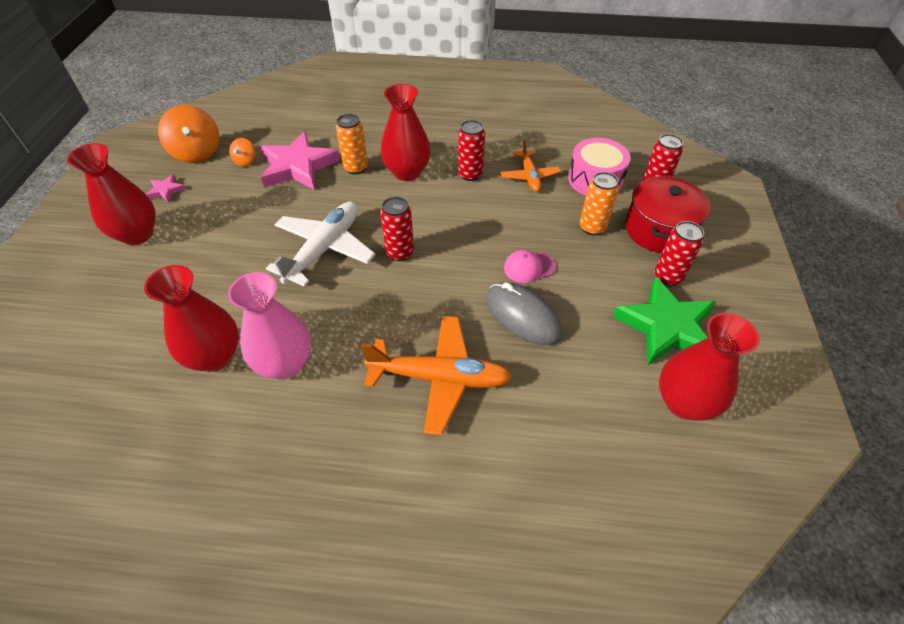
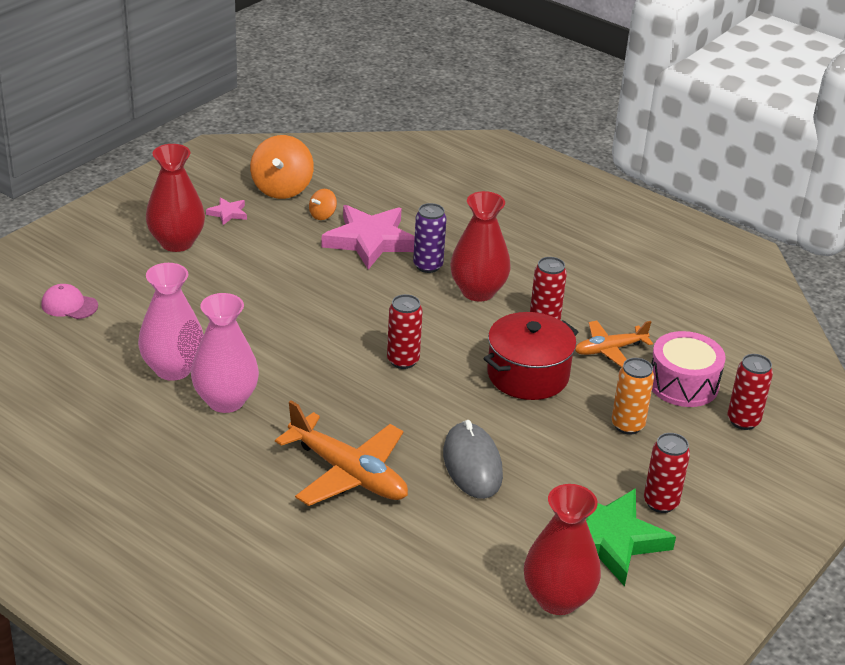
camera: 30 degrees right, 15 degrees down
(215, 356) = (173, 369): red vase -> pink vase
(325, 249) = (334, 326): white plane -> none
(356, 168) = (428, 266): orange can -> purple can
(529, 176) = (609, 350): orange plane -> orange plane turned 45 degrees clockwise
(529, 267) = (521, 429): pink cap -> pink cap (69, 305)
(659, 230) = (702, 460): red pot -> red pot (528, 375)

